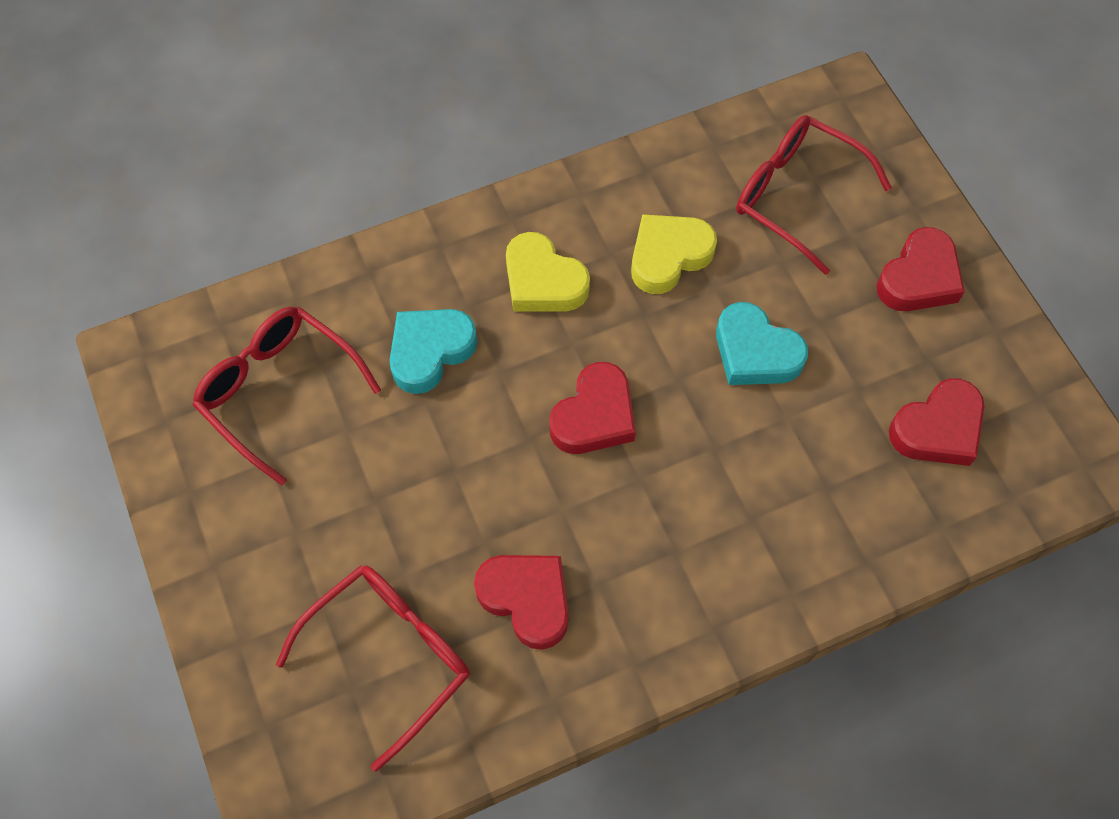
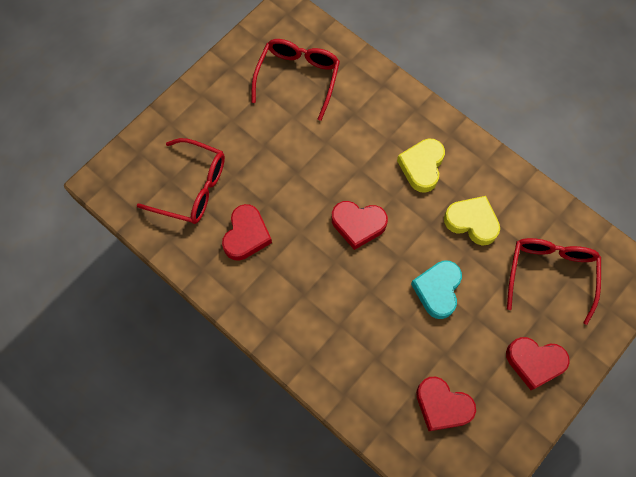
camera: 65 degrees right, 5 degrees up
(430, 351) = (353, 133): turquoise heart -> none

